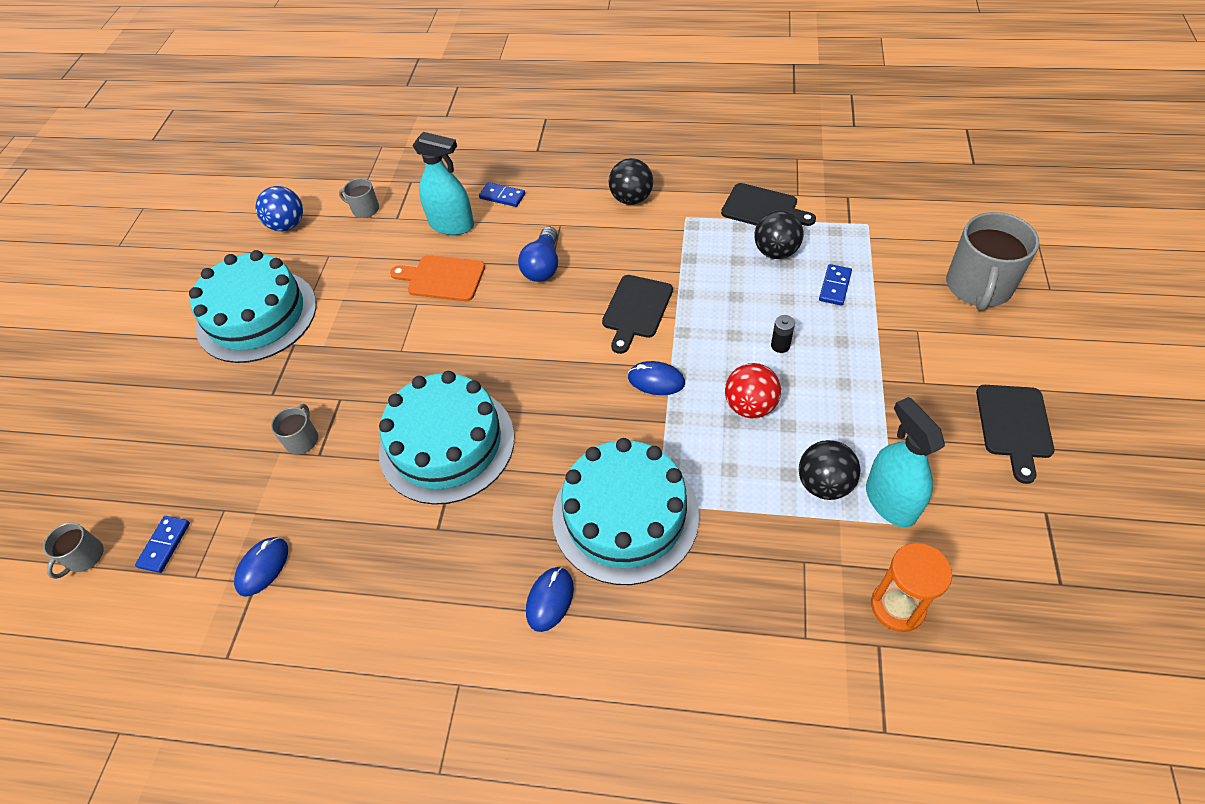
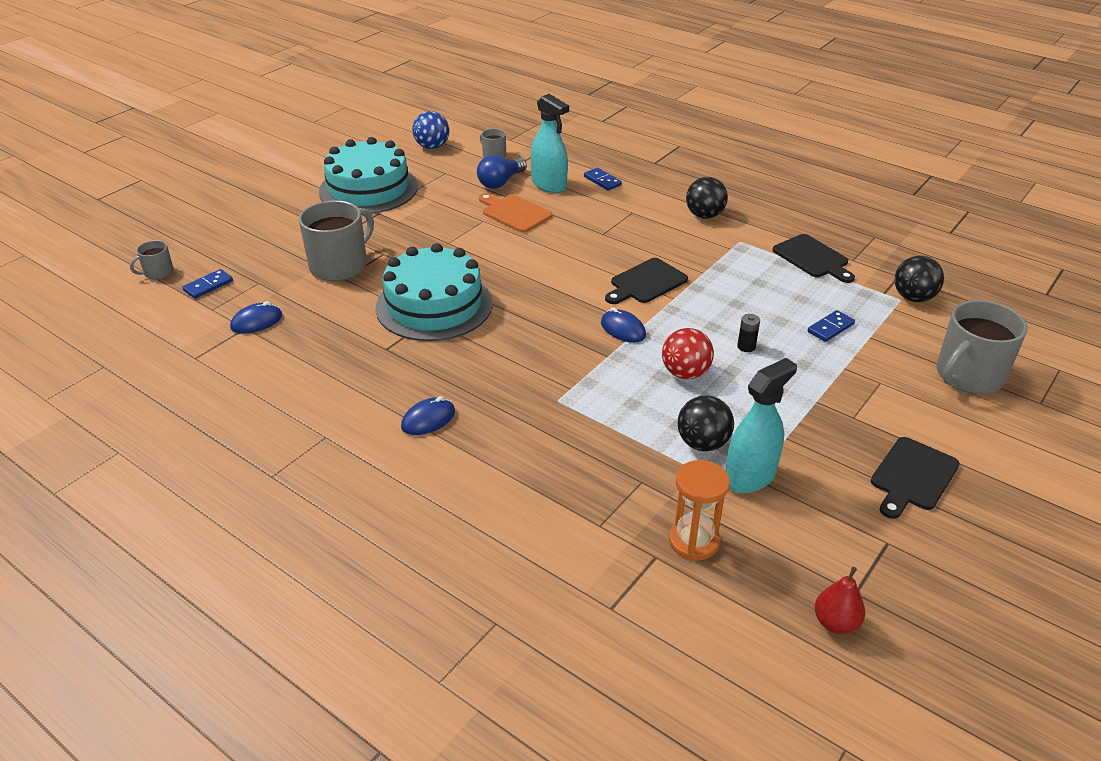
camera: 25 degrees right, 15 degrees down
(302, 439) = (340, 265): grey mug -> grey mug, size x2.05
(543, 266) = (596, 232): blue light bulb -> blue light bulb (500, 182)
(625, 515) = (526, 396): turquoise cake -> none
(776, 252) = (798, 288): black ball -> black ball (913, 298)
(890, 501) = (750, 477): turquoise spray bottle -> turquoise spray bottle turned 45 degrees clockwise
(1069, 628) = (835, 623): none -> red pear

